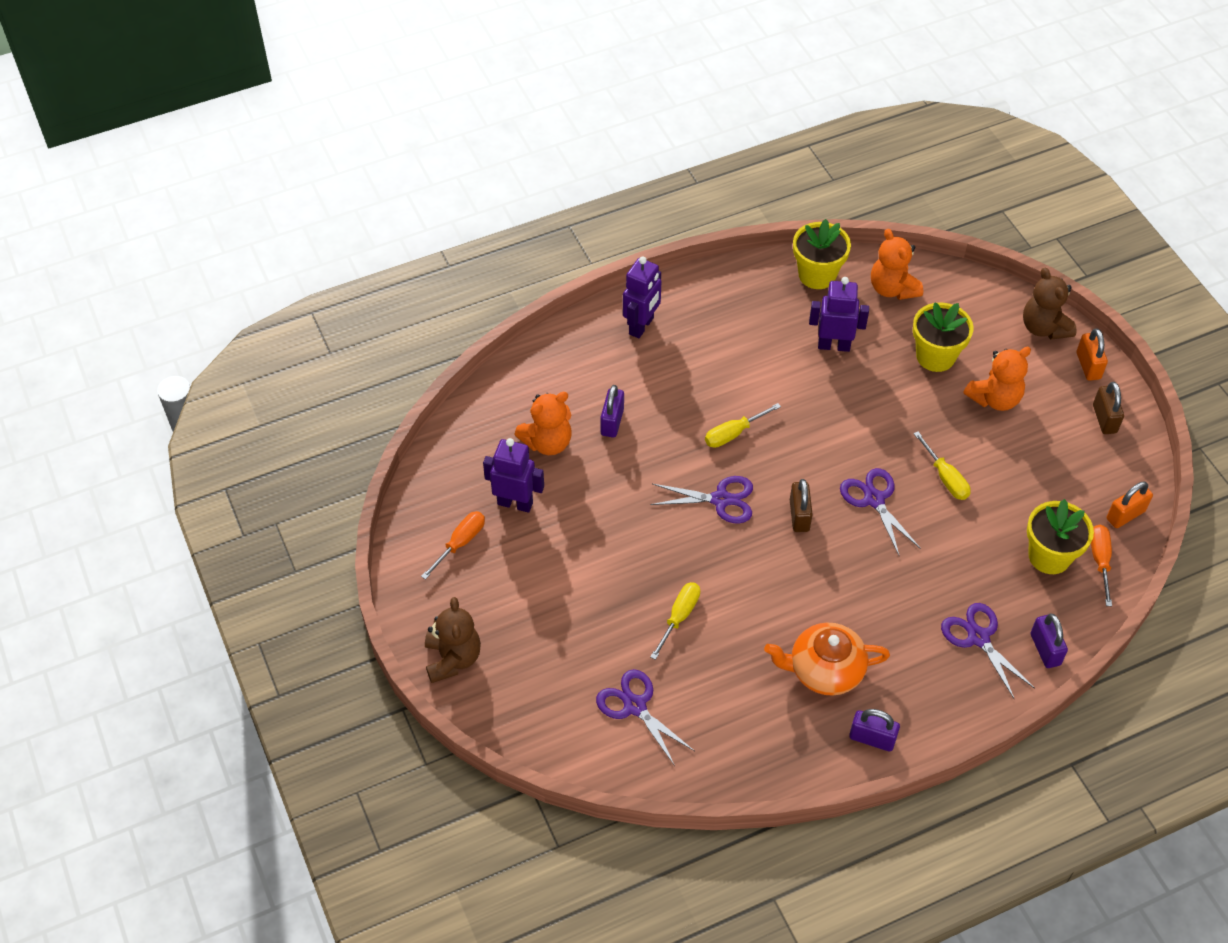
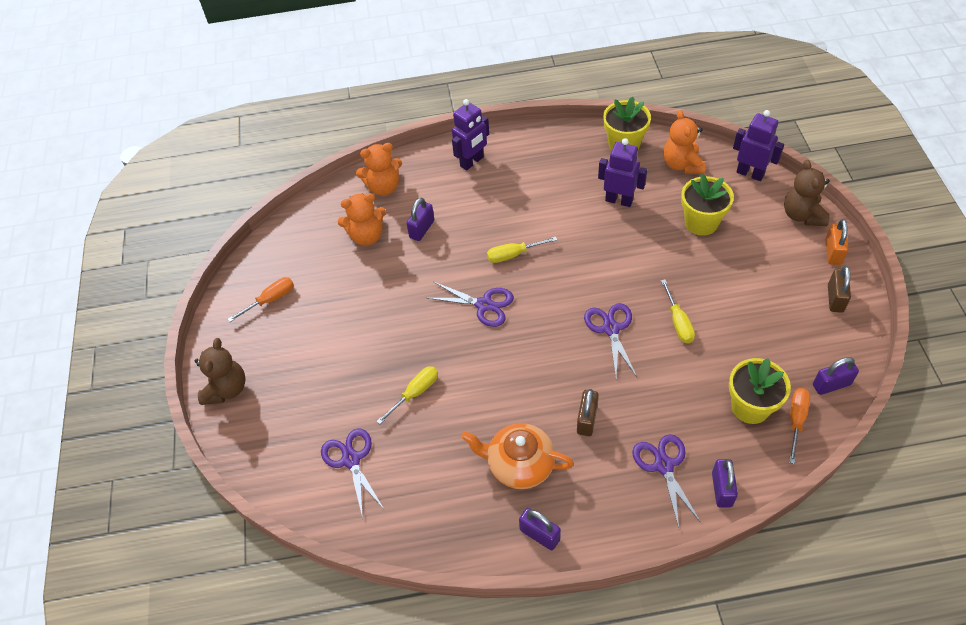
camera: 20 degrees right, 0 degrees up
(515, 503) = (324, 277): purple robot -> purple robot (750, 173)
(799, 515) = (543, 330): brown padlock -> brown padlock (587, 419)
(995, 398) = (741, 265): orange teddy bear -> orange teddy bear (383, 187)
(1125, 515) = (831, 384): orange padlock -> purple padlock

